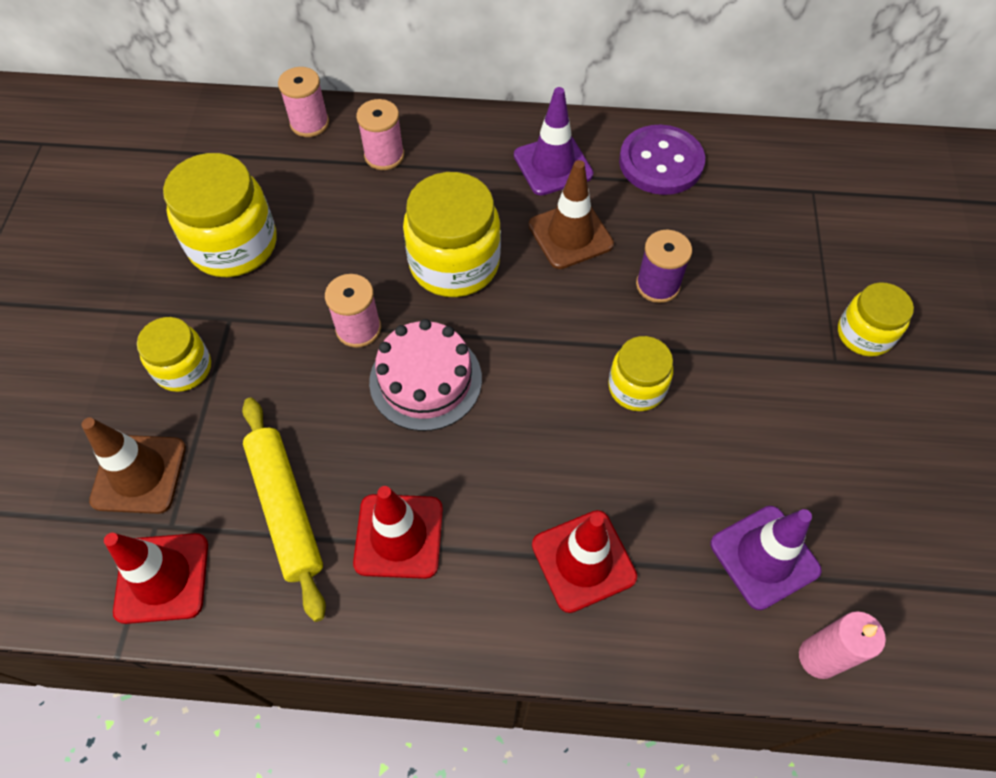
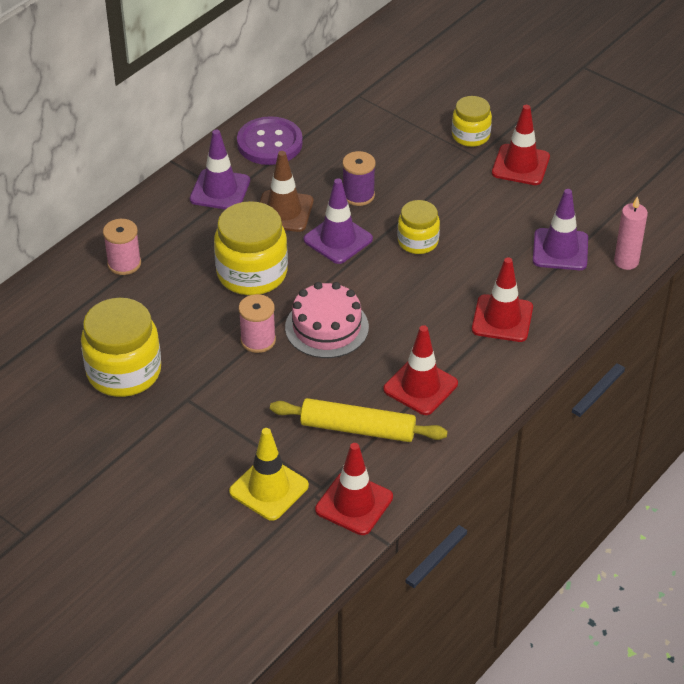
camera: 55 degrees left, 15 degrees down
(139, 474) = (269, 489): brown traffic cone -> yellow traffic cone
(183, 368) = (206, 437): yellow jar -> none
(309, 123) = (51, 287): pink spool -> none
(571, 308) = (338, 239): none -> purple traffic cone
(869, 418) = (520, 165): none -> red traffic cone

